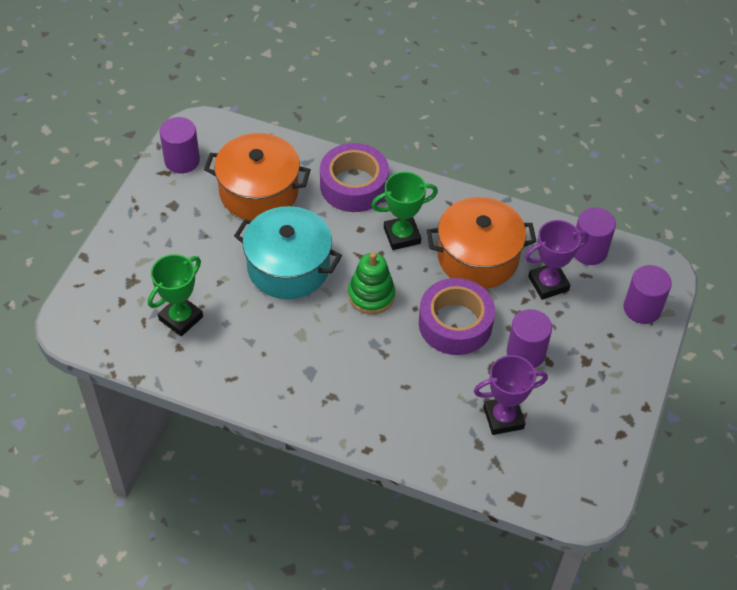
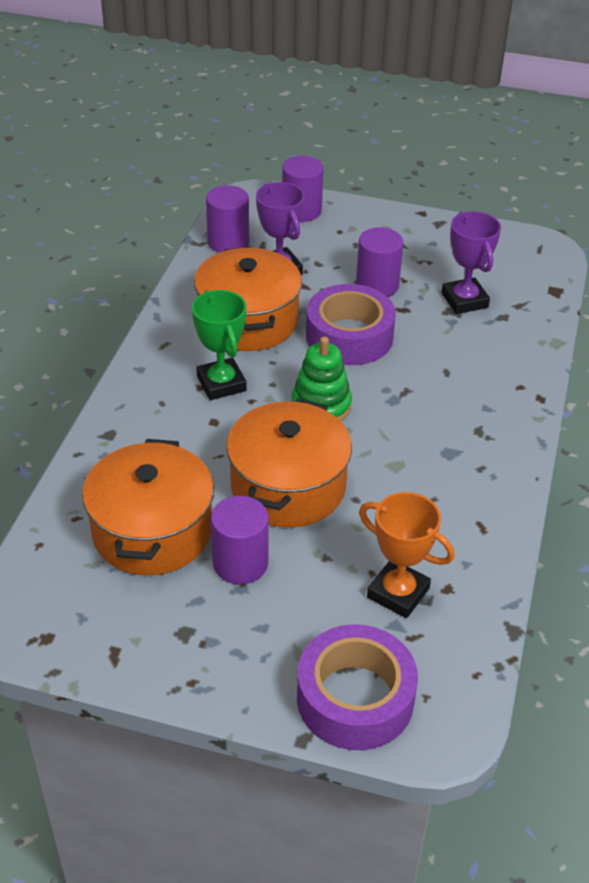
camera: 95 degrees left, 10 degrees down
(181, 318) = (398, 593): green trophy -> orange trophy
(182, 160) = (88, 634): purple cylinder -> purple cylinder (240, 563)
(288, 267) = (288, 486): turquoise pot -> orange pot
(354, 185) = (136, 432): purple tape -> purple tape (355, 698)

